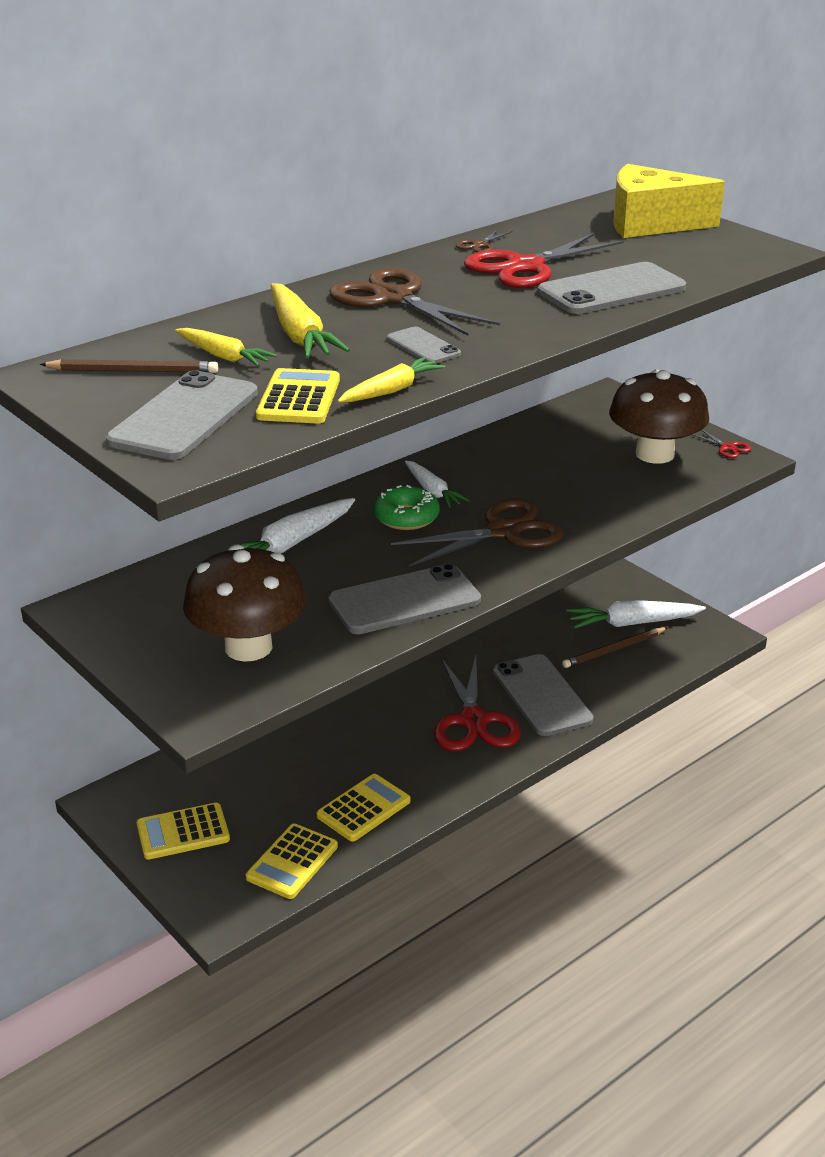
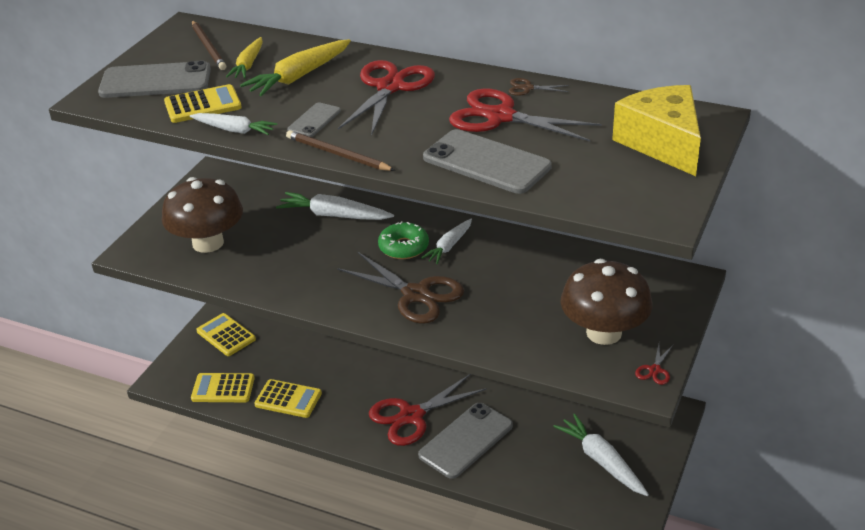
camera: 65 degrees right, 5 degrees up
(391, 390) = (234, 130): yellow carrot -> white carrot
(393, 298) = (390, 87): brown scissors -> red scissors
(404, 601) = (296, 282): grey phone -> none
(613, 650) = (555, 461): brown pencil -> brown pencil (337, 154)

